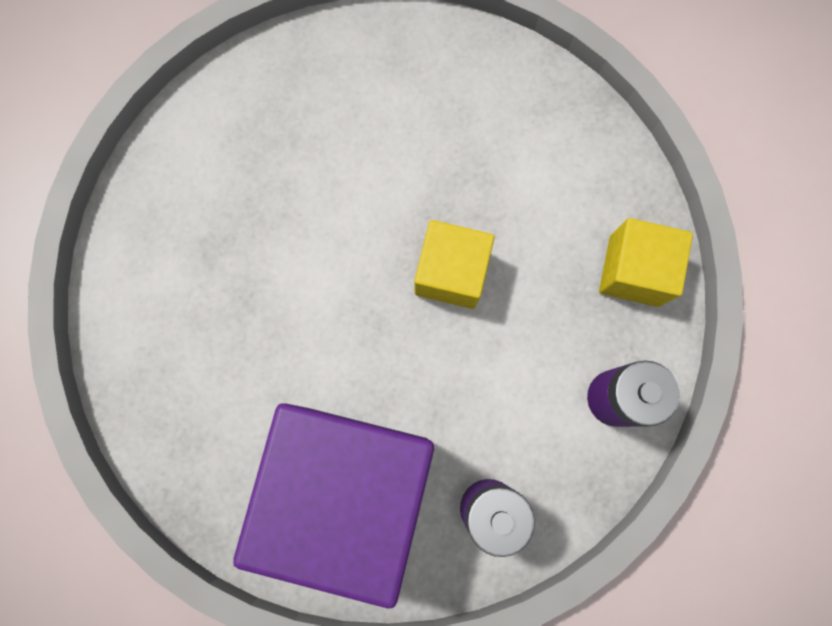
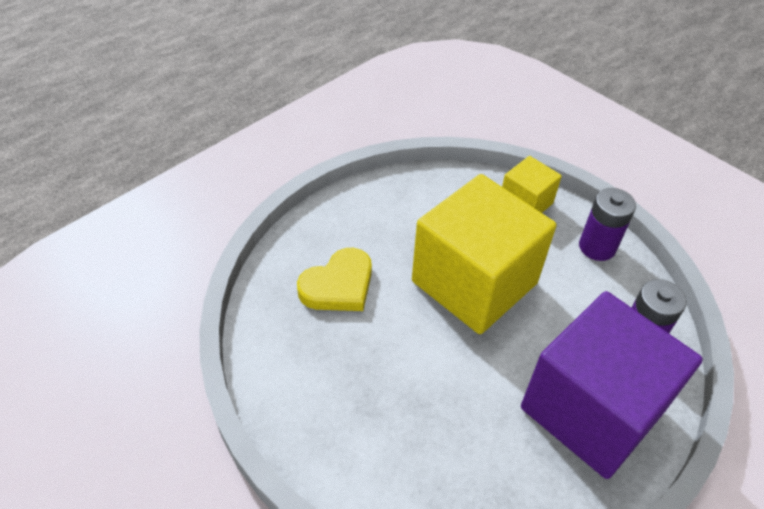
camera: 60 degrees left, 30 degrees down
(346, 124) = (338, 285): none -> yellow heart
(451, 273) = (474, 282): yellow cube -> yellow cube, size x2.08

